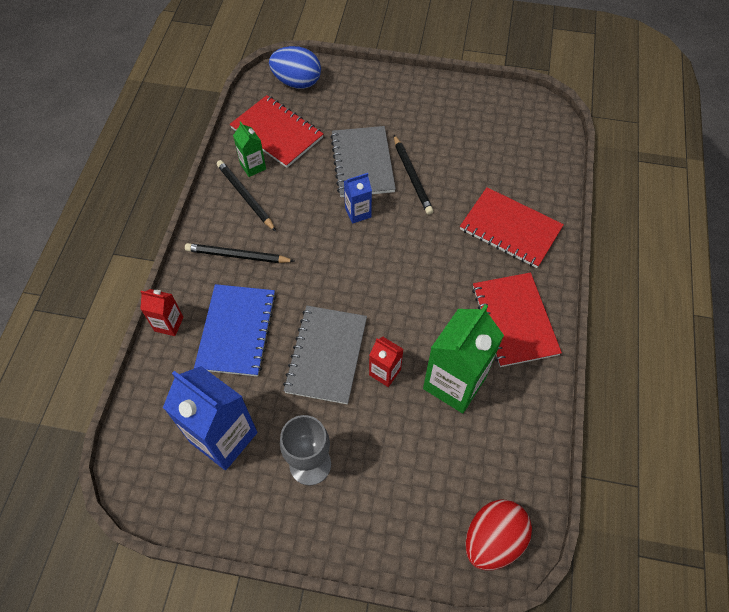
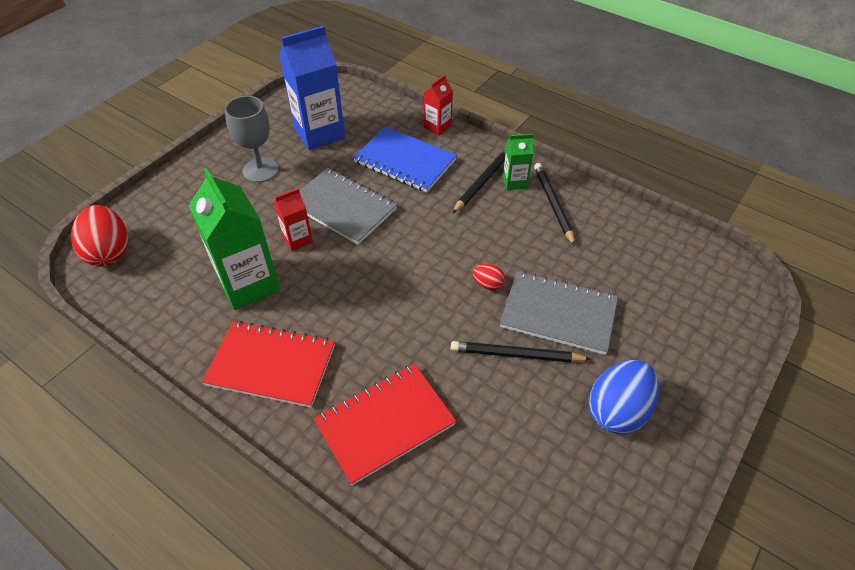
camera: 115 degrees right, 10 degrees down
(245, 196) = (553, 204): black pencil -> black pencil turned 90 degrees counterclockwise
(253, 166) = (592, 220): green carton -> green carton (515, 182)
(277, 133) = (636, 253): red notebook -> none
(297, 82) = (721, 297): blue egg -> blue egg (617, 410)
(358, 213) = (488, 284): blue carton -> red egg

